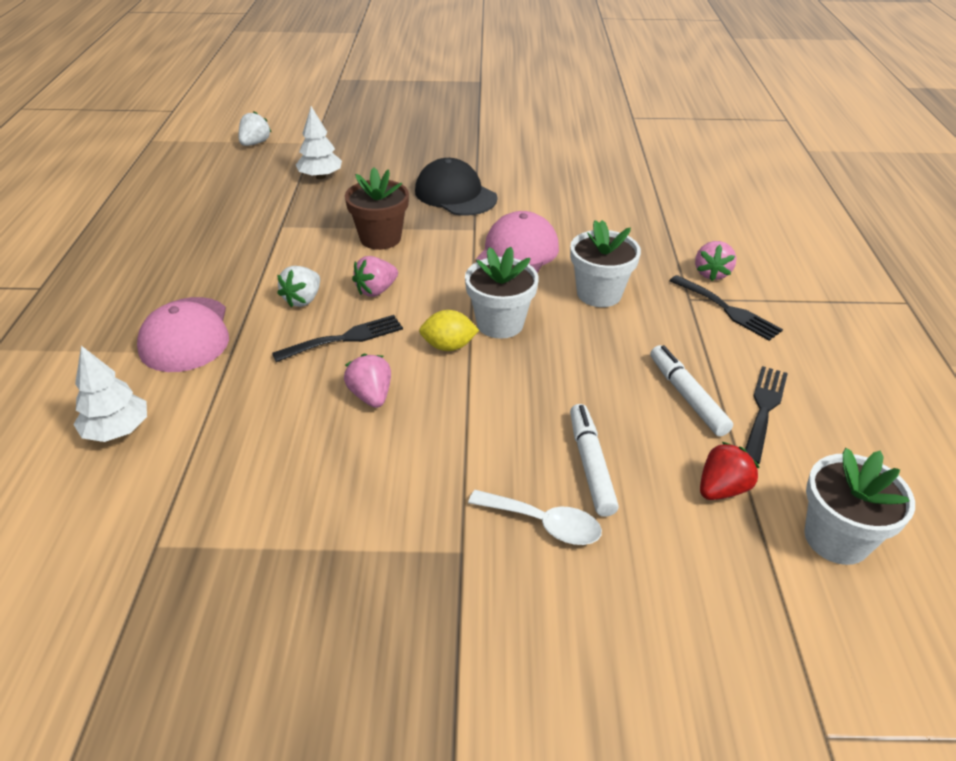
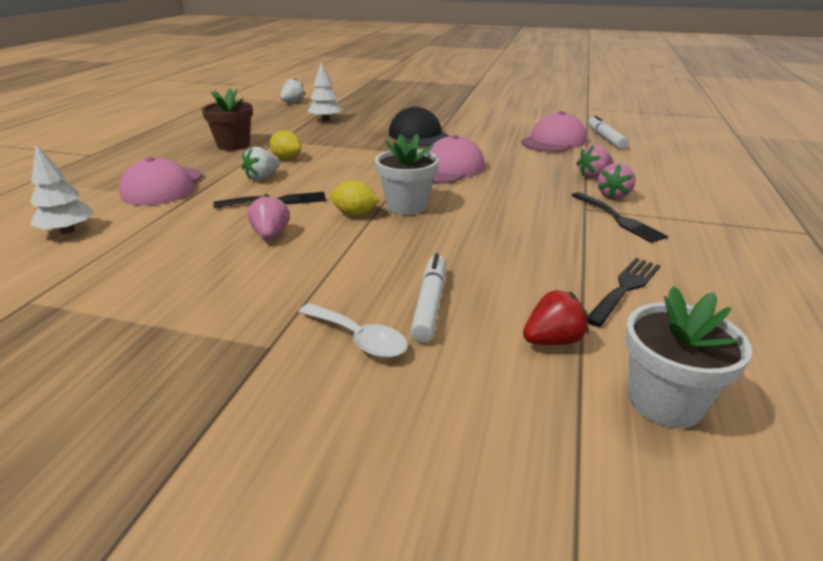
camera: 15 degrees right, 10 degrees down
(313, 260) = (287, 158): none -> yellow lemon
(376, 290) = (321, 178): pink strawberry -> pink strawberry (593, 176)
(380, 238) = (345, 152): brown flower pot -> brown flower pot (233, 145)
(599, 294) = (503, 197): white flower pot -> none
(616, 186) = (553, 141): none -> pink cap
(687, 396) = (550, 270): white marker -> white marker (605, 138)

